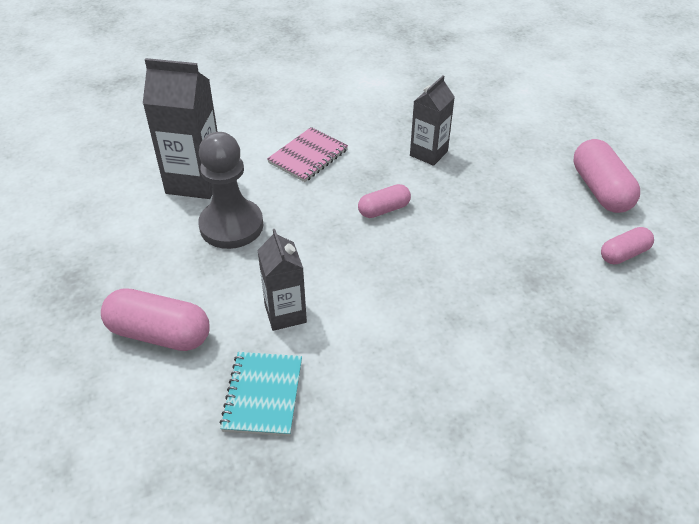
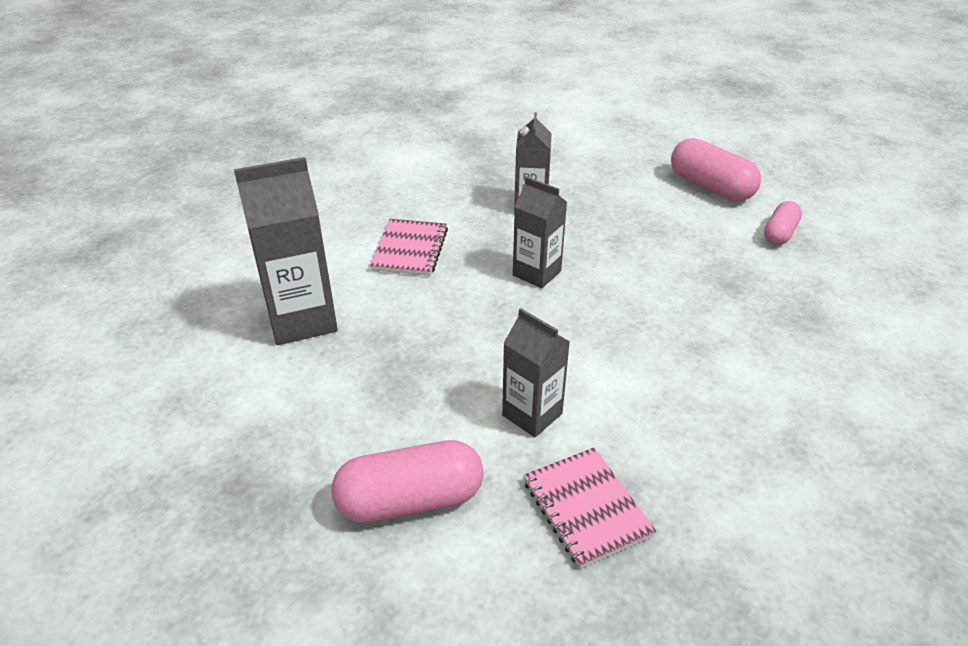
camera: 30 degrees left, 5 degrees down
(231, 226) = (389, 349): grey pawn -> none
(263, 395) = (586, 508): turquoise notebook -> pink notebook
(384, 210) = (537, 273): pink capsule -> grey carton

